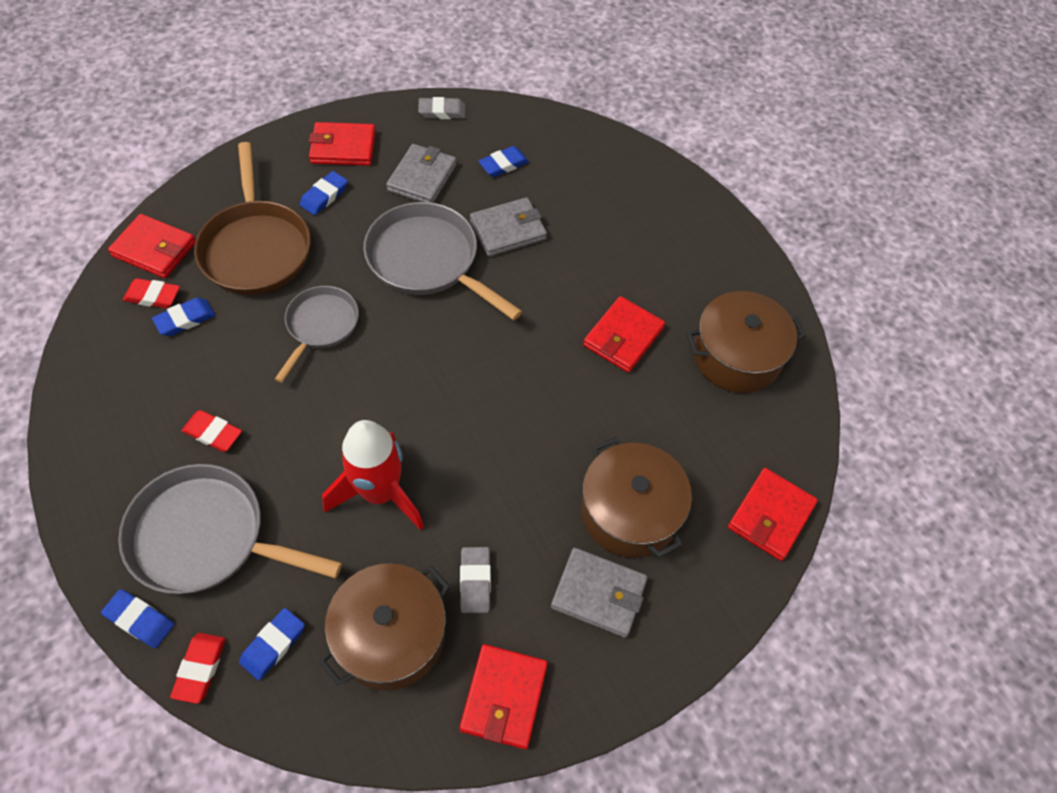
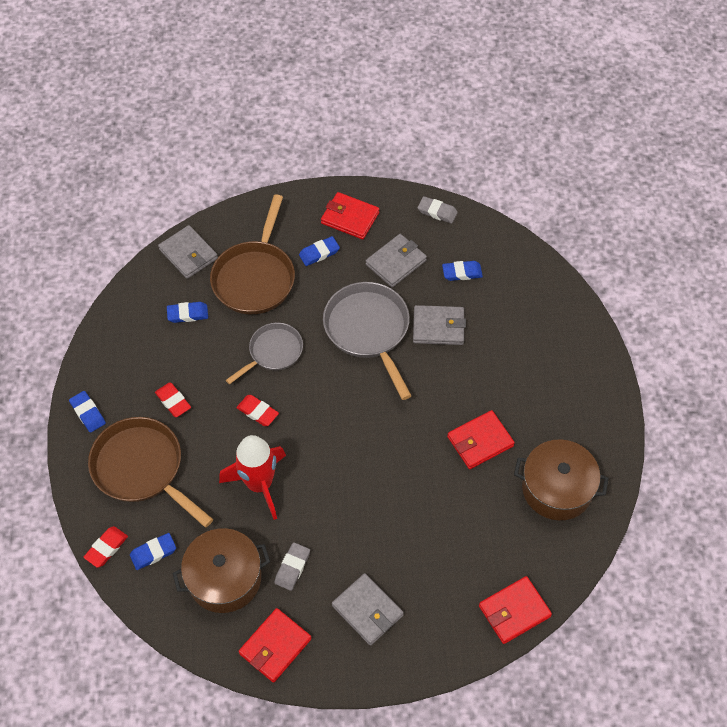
camera: 30 degrees right, 0 degrees up
(140, 620) = (84, 503): blue eraser -> blue eraser (88, 413)
(153, 296) = (174, 289): red eraser -> red eraser (257, 412)
(154, 249) = (188, 254): red wallet -> grey wallet
(207, 537) = (142, 469): grey pan -> brown pan
(630, 511) = (417, 566): brown pot -> none

